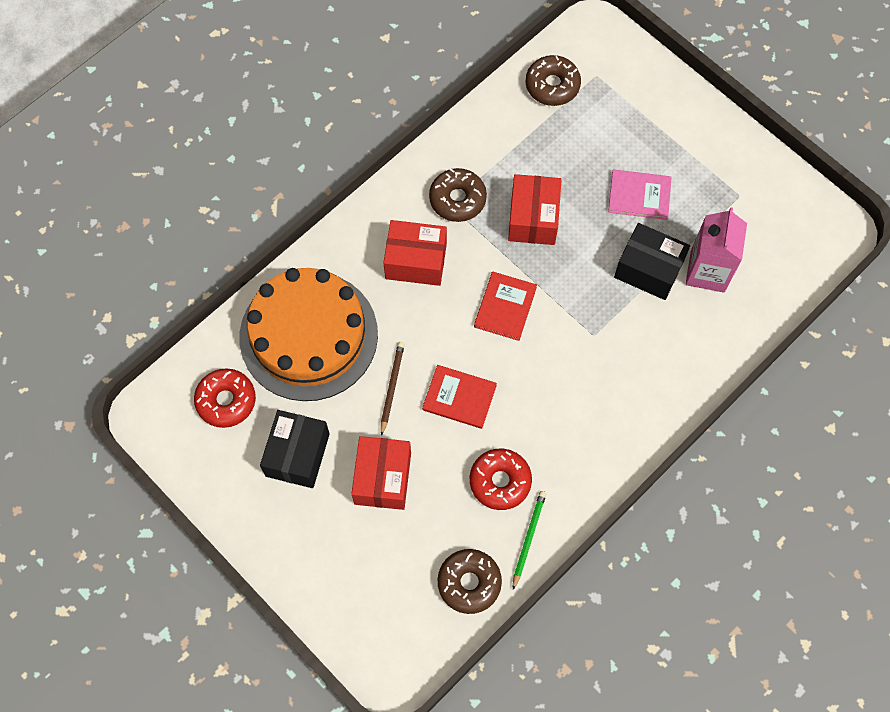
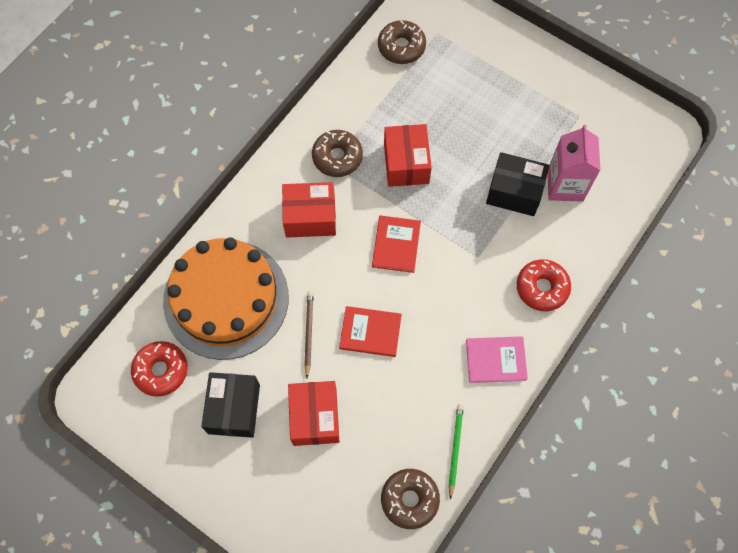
camera: 10 degrees left, 0 degrees up
(500, 481) = (420, 401): red donut -> red donut (542, 288)
(639, 196) = (494, 129): pink book -> pink book (496, 360)

